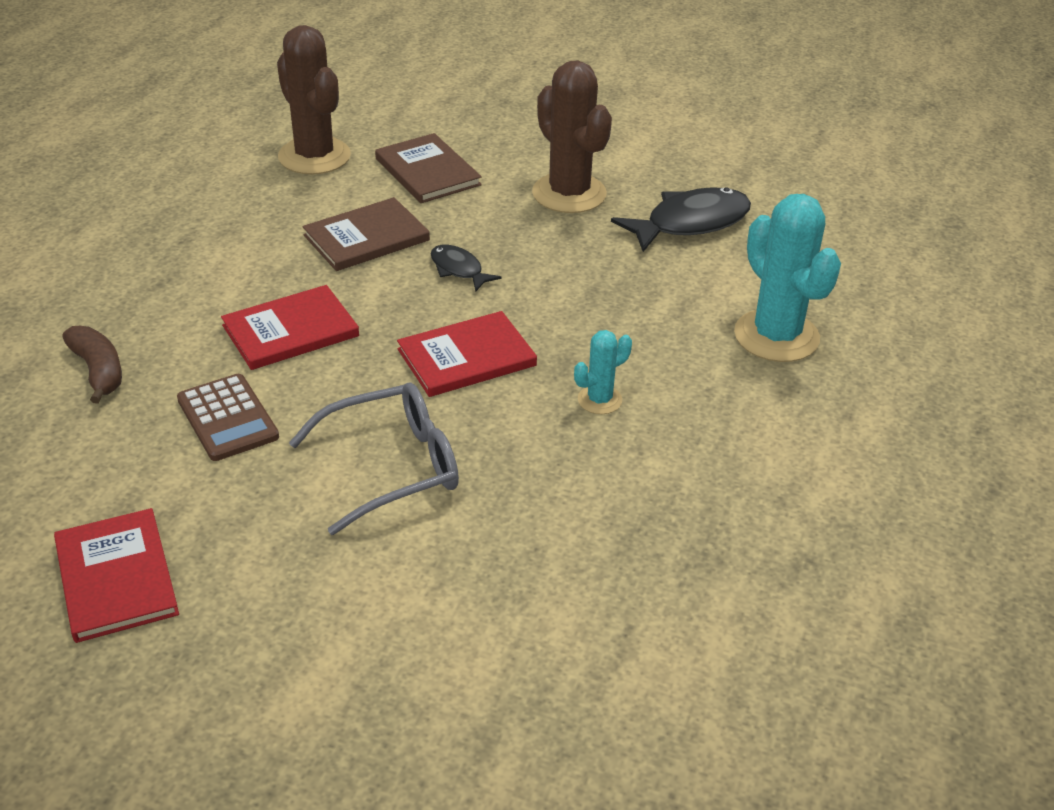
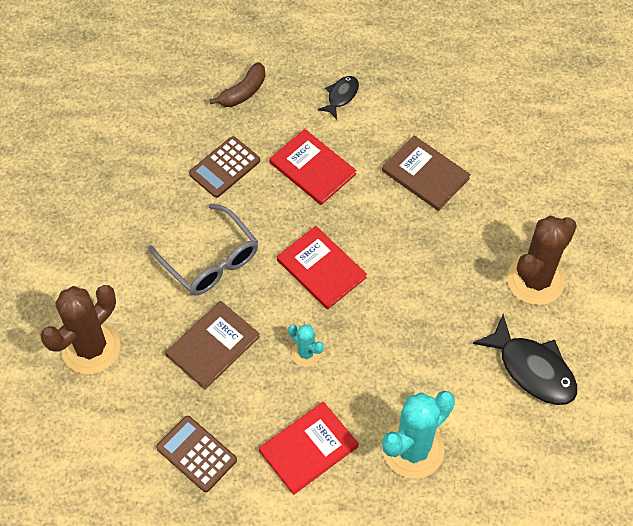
camera: 75 degrees right, 20 degrees up
(116, 578) = (95, 167): red book -> red book (308, 448)
(314, 156) = (509, 112): brown cactus -> brown cactus (91, 348)
(427, 172) = (522, 184): brown book -> brown book (212, 346)
(458, 269) = (412, 238): black fish -> black fish (341, 96)
(733, 548) = (196, 454): none -> brown calculator

